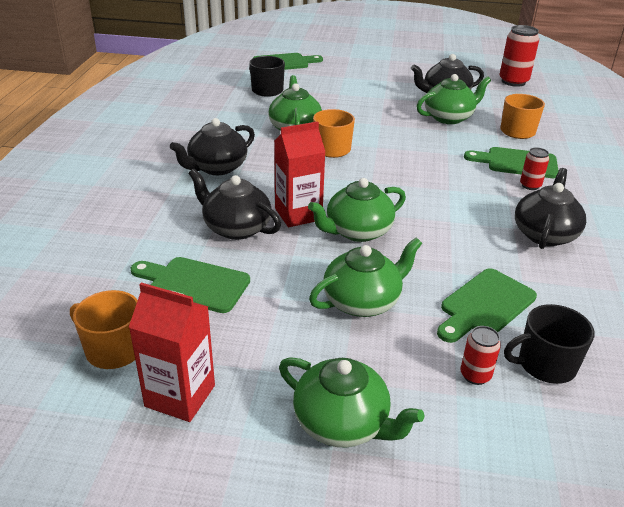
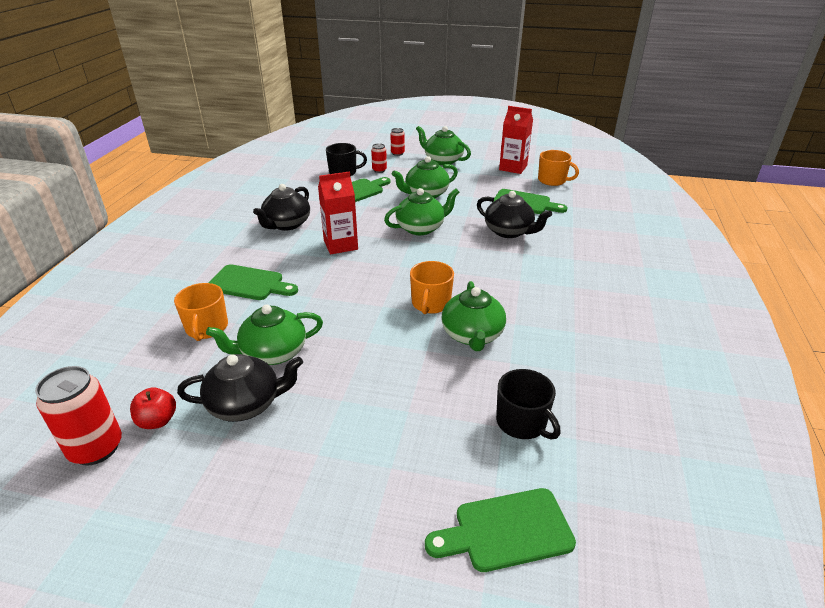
camera: 175 degrees left, 0 degrees up
(216, 167) = (543, 282): black teapot -> none
(298, 214) = (464, 240): red carton -> red carton (340, 245)
(492, 90) = (157, 421): none -> red apple
(530, 185) = (260, 260): red can -> red can (397, 153)

